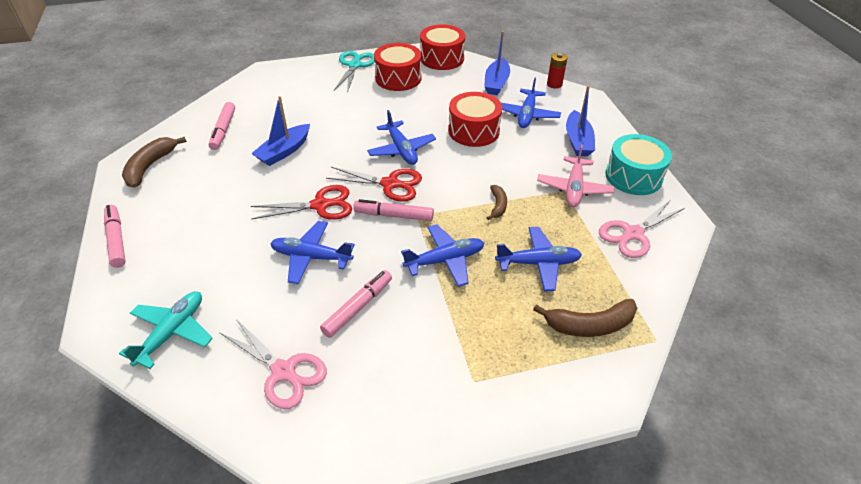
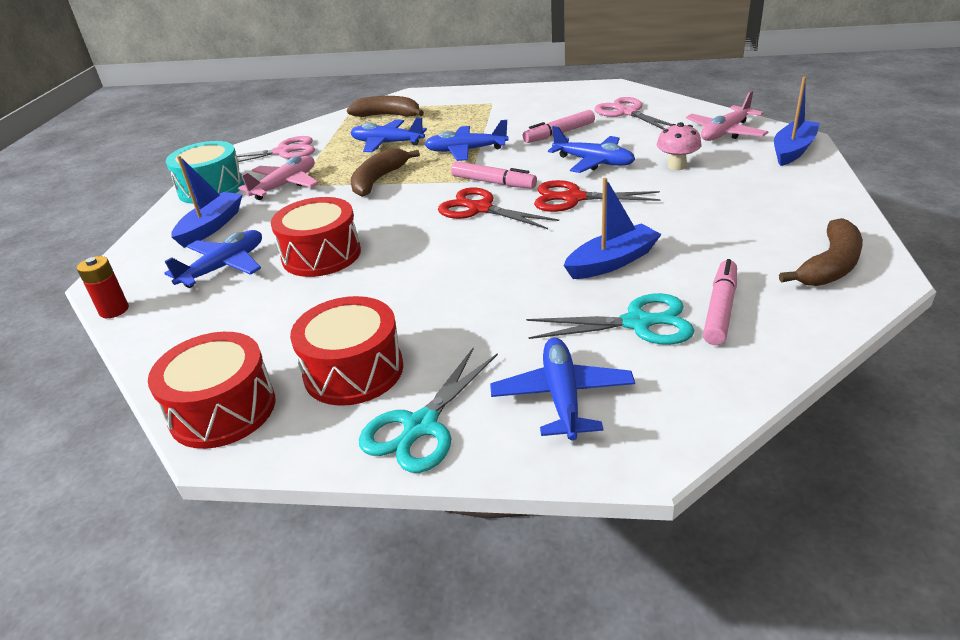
camera: 155 degrees left, 10 degrees down
(116, 240) = (824, 192): pink marker -> none
(172, 332) = (725, 133): turquoise plane -> pink plane
(233, 261) = (677, 166): none -> pink mushroom
(268, 117) = (637, 323): none -> turquoise scissors
(401, 150) = (440, 243): blue plane -> blue plane (562, 396)
(496, 83) = (196, 328): blue boat -> blue boat (793, 150)
(498, 205) = (378, 180): brown banana -> brown banana, size x1.73

